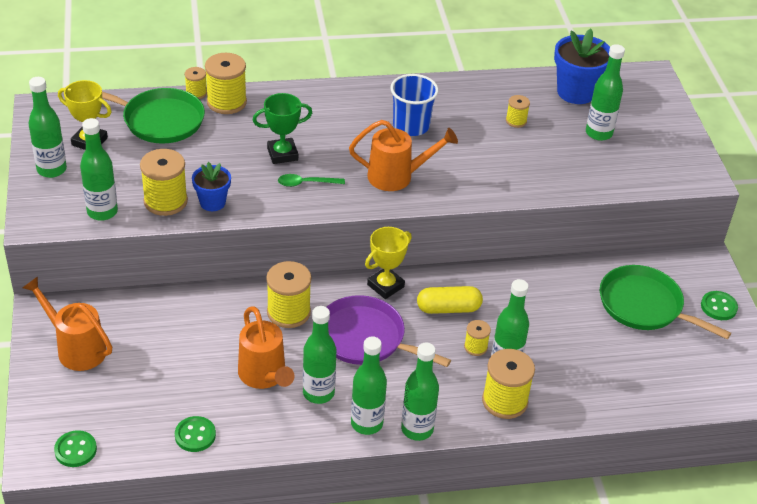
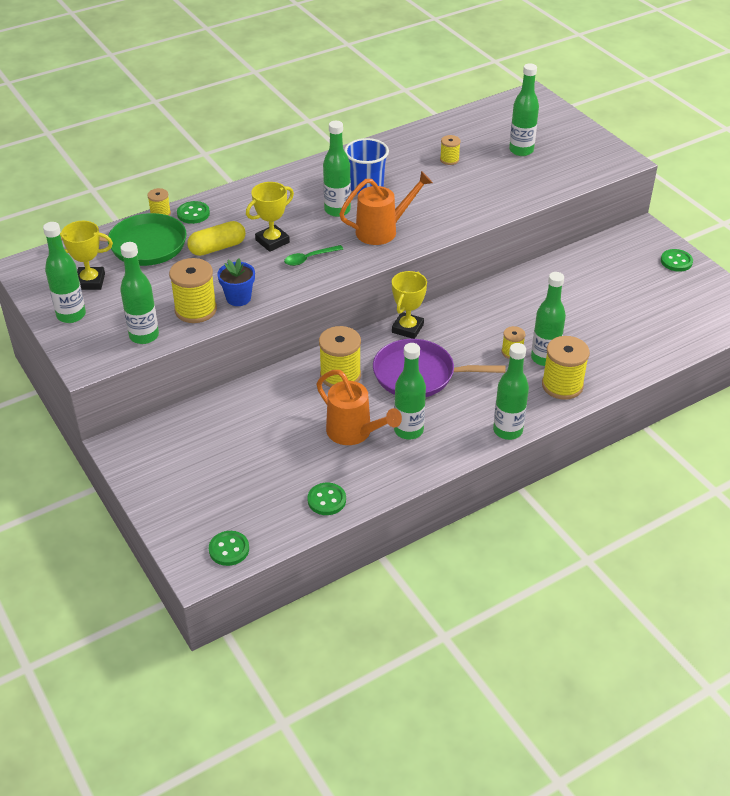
camera: 20 degrees left, 0 degrees up
(76, 348) = (172, 466): orange watering can -> none
(226, 102) = (193, 214): yellow spool -> green button
(282, 154) = (272, 241): green trophy -> yellow trophy
(366, 423) = (464, 440): green bottle -> green bottle (337, 210)
(448, 308) = (470, 329): yellow capsule -> yellow capsule (217, 248)
(576, 92) = (482, 124): blue flower pot -> none
(644, 306) = (621, 278): green pan -> none

